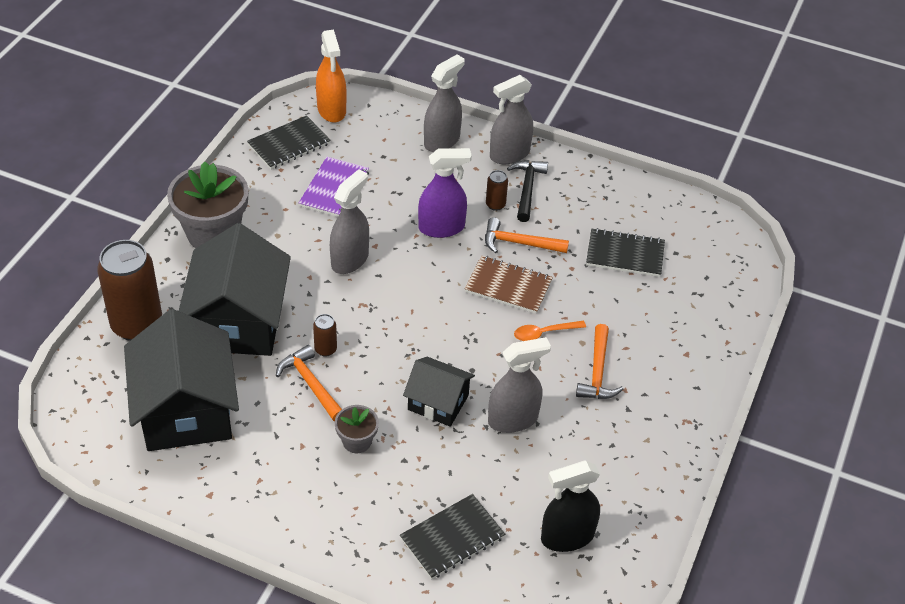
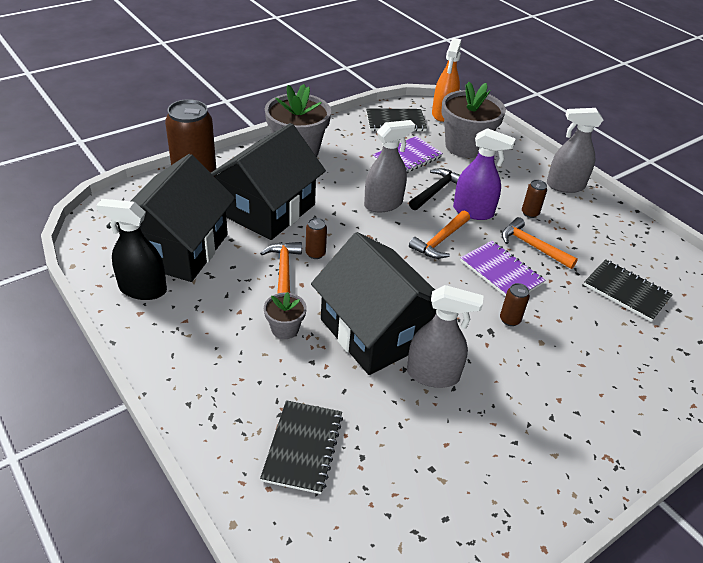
camera: 30 degrees right, 5 degrees down
(383, 146) = (465, 146): none -> grey flower pot
(438, 402) = (376, 331): black house -> black house, size x1.85
(442, 141) = (514, 159): grey spray bottle -> none
(452, 538) = (302, 447): black notebook -> black notebook turned 75 degrees counterclockwise
(508, 286) = (501, 272): brown notebook -> purple notebook
(527, 189) = (565, 213): black hammer -> black hammer (436, 190)
(544, 333) = (510, 320): orange spoon -> brown can
(567, 537) = (412, 505): black spray bottle -> black spray bottle (142, 289)
(597, 372) = (541, 372): orange hammer -> orange hammer (440, 241)

